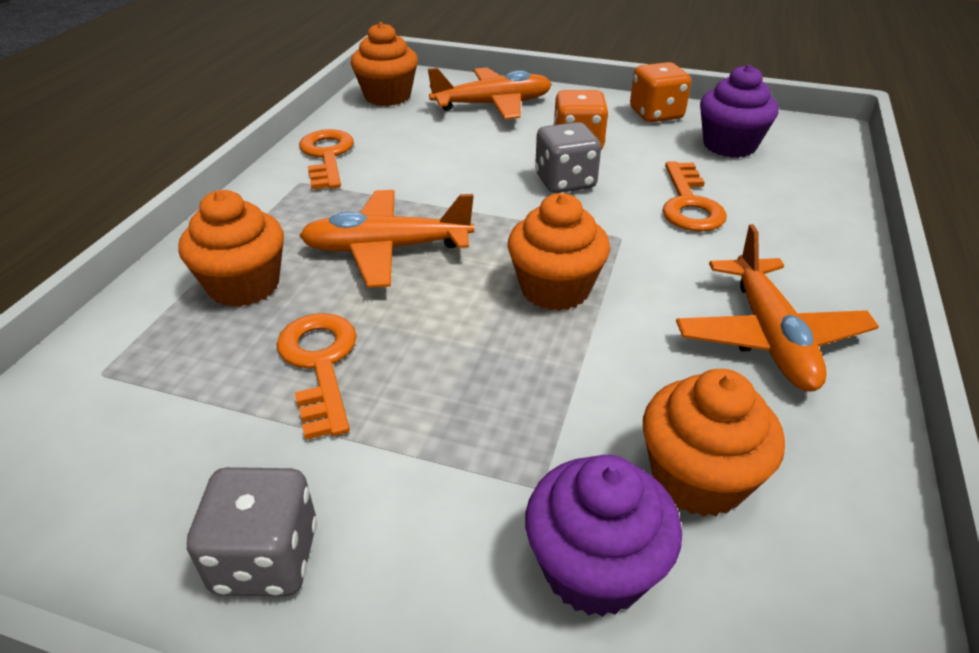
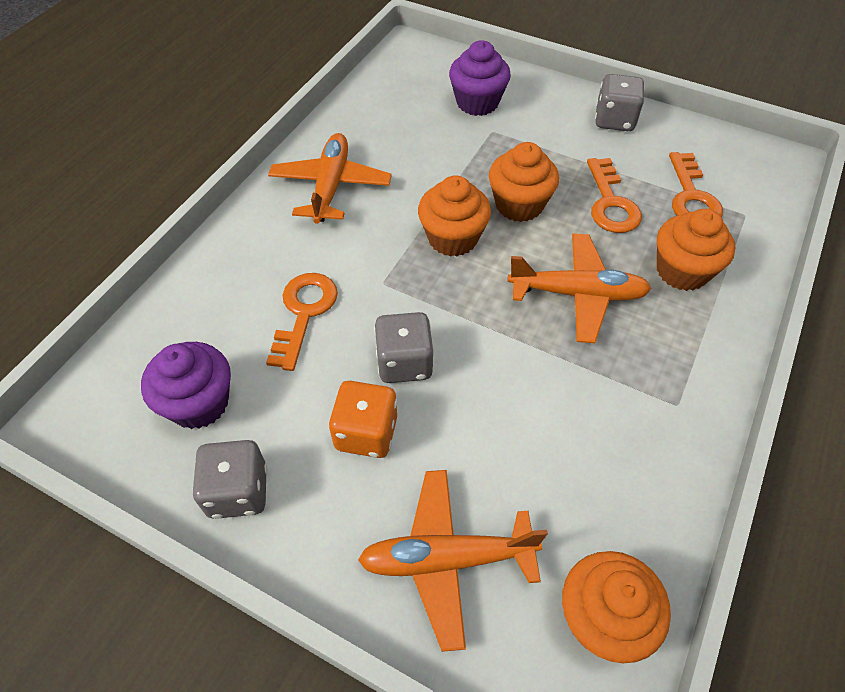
camera: 170 degrees left, 15 degrees up
(327, 156) = (659, 451): orange key -> orange key (691, 196)
(656, 114) = (238, 491): orange dice -> grey dice
(698, 478) = (418, 125): orange cupcake -> orange cupcake (519, 205)

